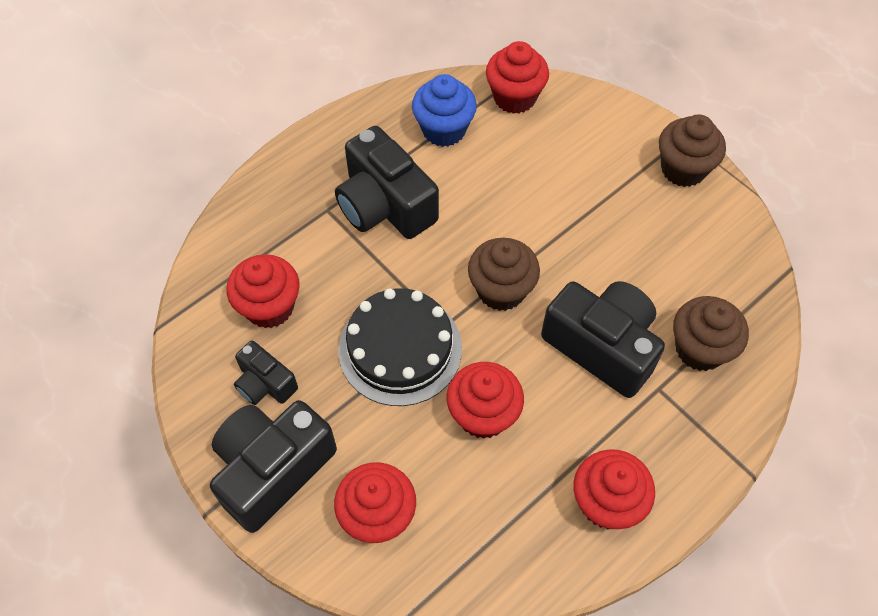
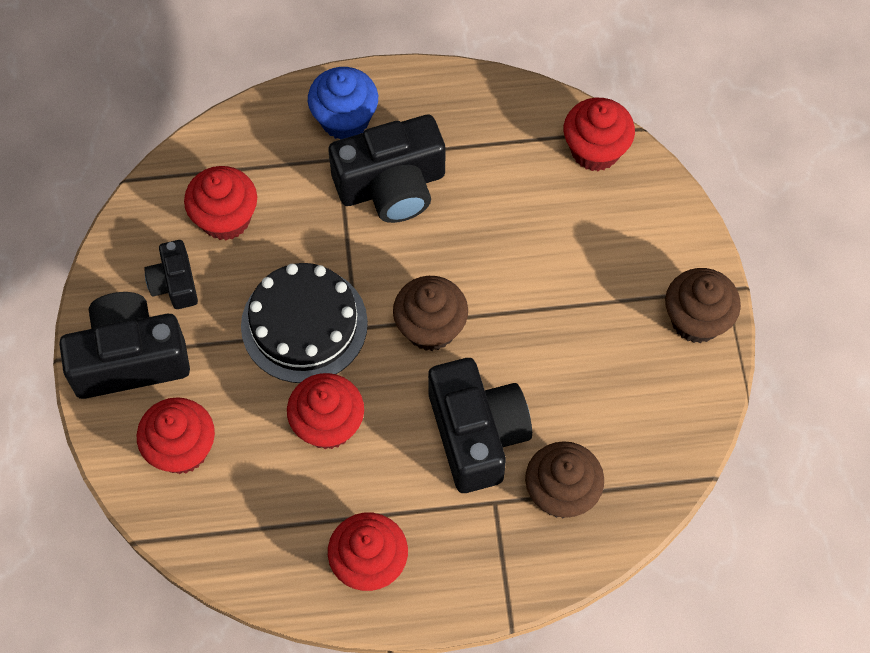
camera: 35 degrees right, 5 degrees up
(385, 205) = (392, 185): black camera -> black camera turned 105 degrees counterclockwise
(444, 130) = (502, 143): blue cupcake -> blue cupcake (345, 120)

